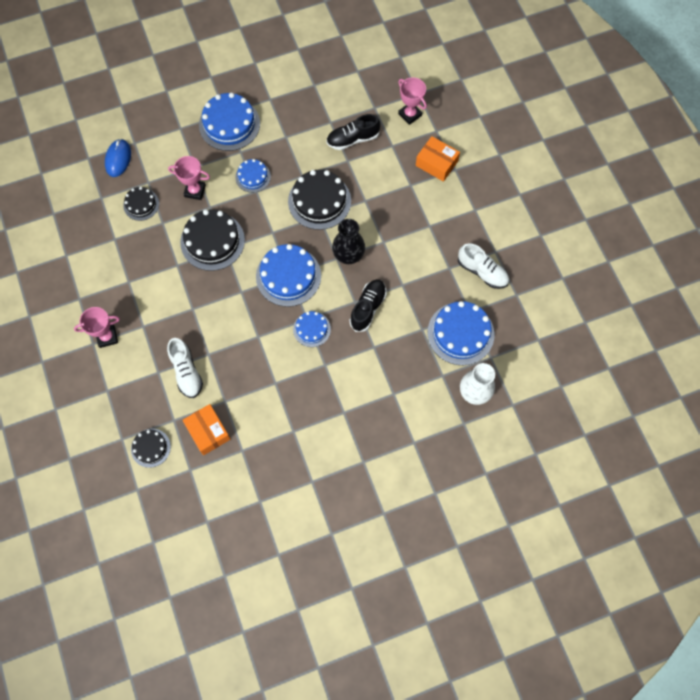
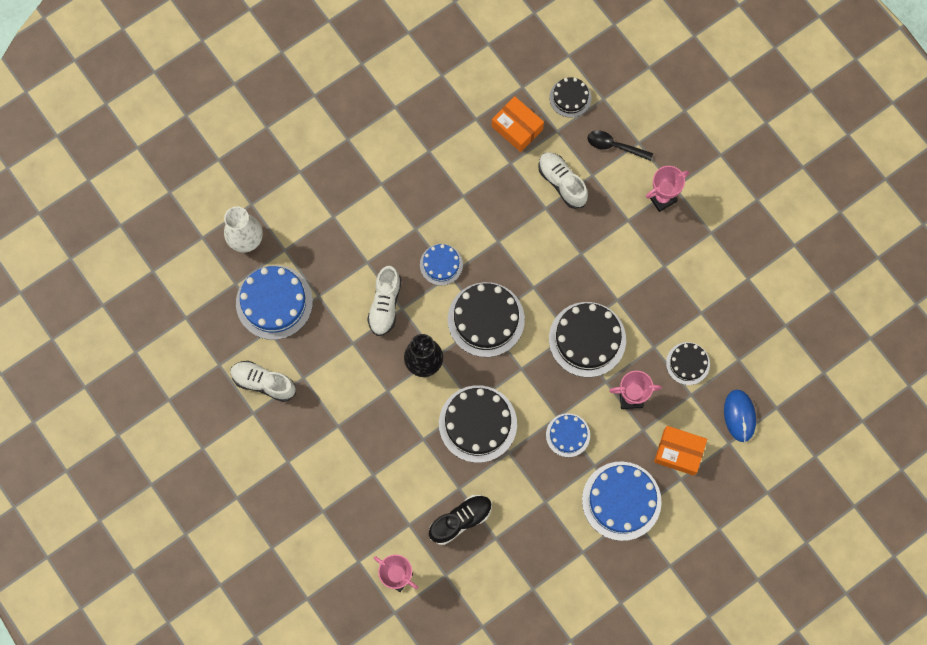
camera: 165 degrees right, 5 degrees up
(129, 392) = (614, 146): none -> black spoon
(288, 276) = (486, 319): blue cake -> black cake
(368, 308) = (385, 305): black shoe -> white shoe
(436, 163) = (348, 513): orange box -> orange box (679, 452)

